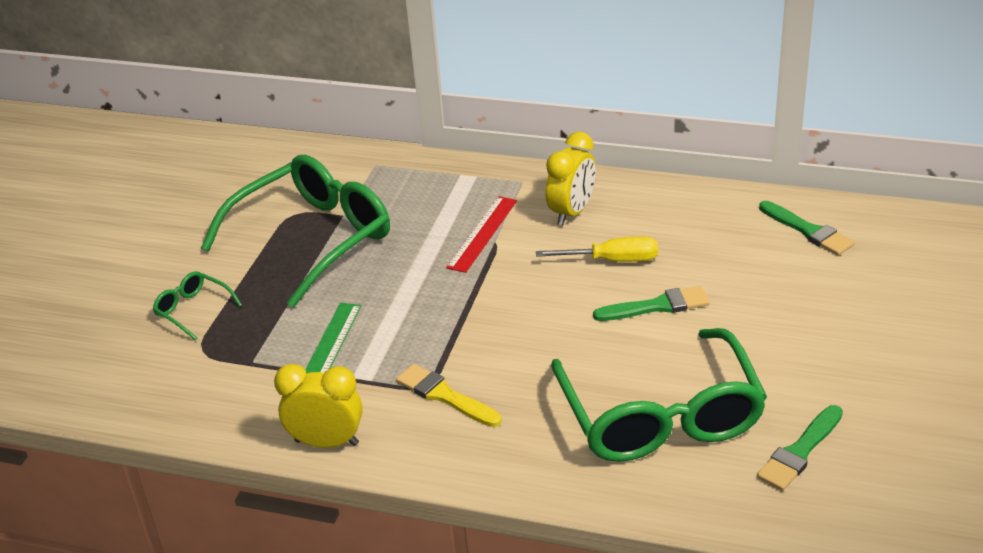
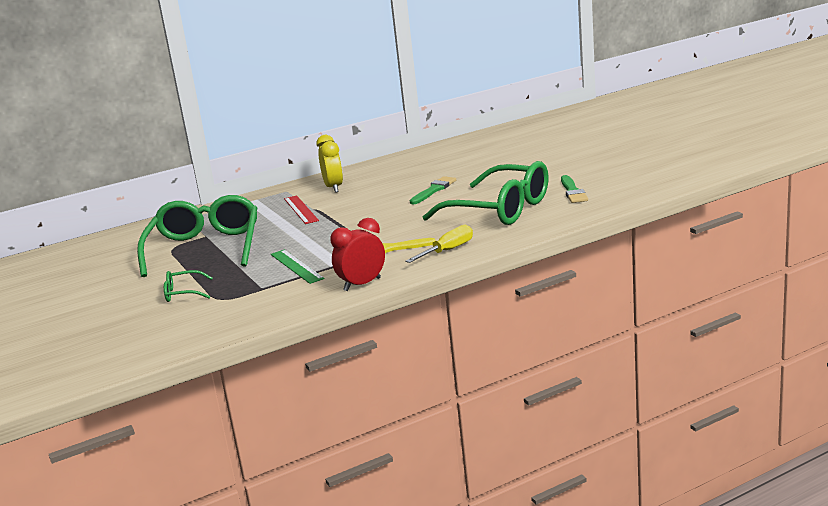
camera: 45 degrees left, 15 degrees down
(327, 442) = (362, 284): yellow clock -> red clock
(612, 260) = (385, 189): yellow screwdriver -> yellow screwdriver (447, 250)
(808, 231) = (454, 151): green brush -> none

